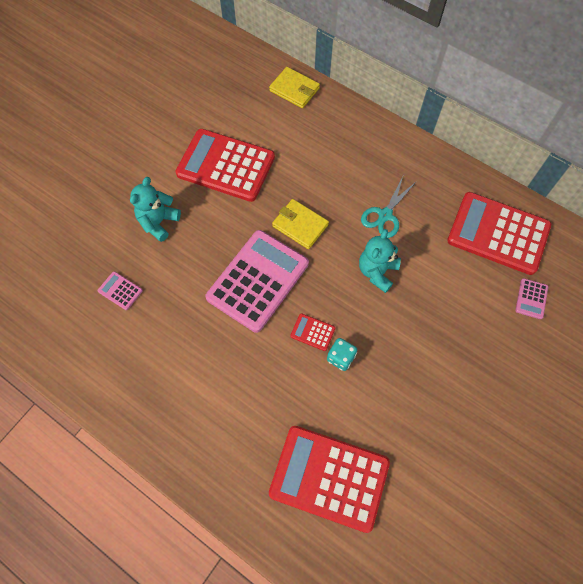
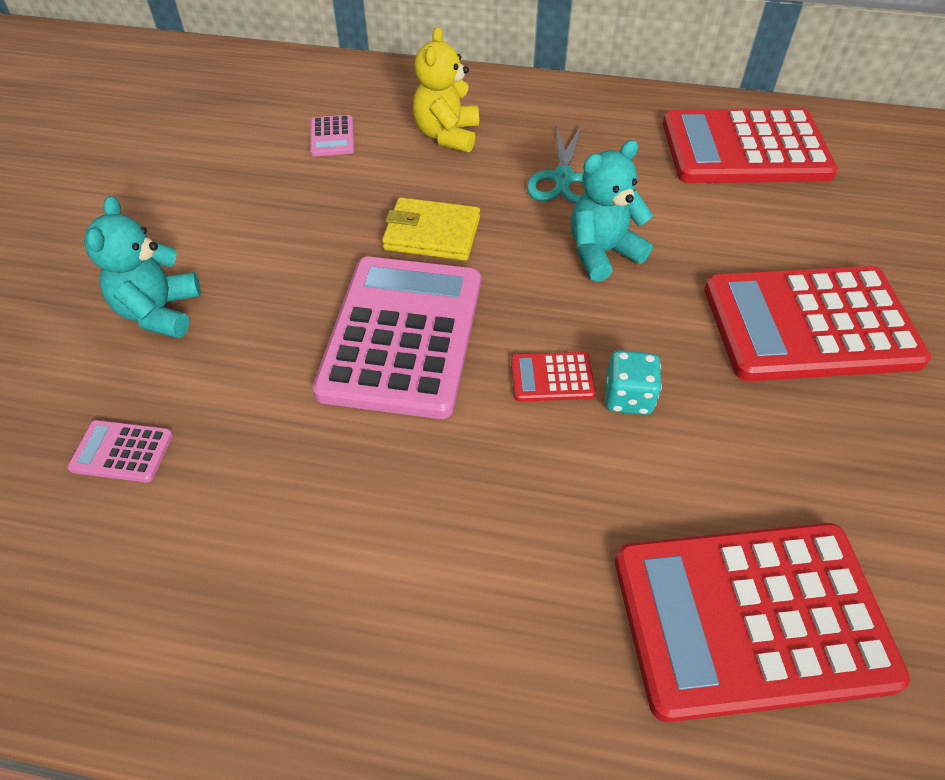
camera: 25 degrees left, 15 degrees down
(226, 165) = (253, 195): red calculator -> red calculator (810, 325)
(294, 89) = (321, 76): yellow wallet -> none
(340, 160) = (447, 135): none -> yellow teddy bear
(377, 272) = (602, 253): turquoise teddy bear -> turquoise teddy bear turned 60 degrees clockwise
(531, 299) = (856, 208): pink calculator -> pink calculator (332, 137)

